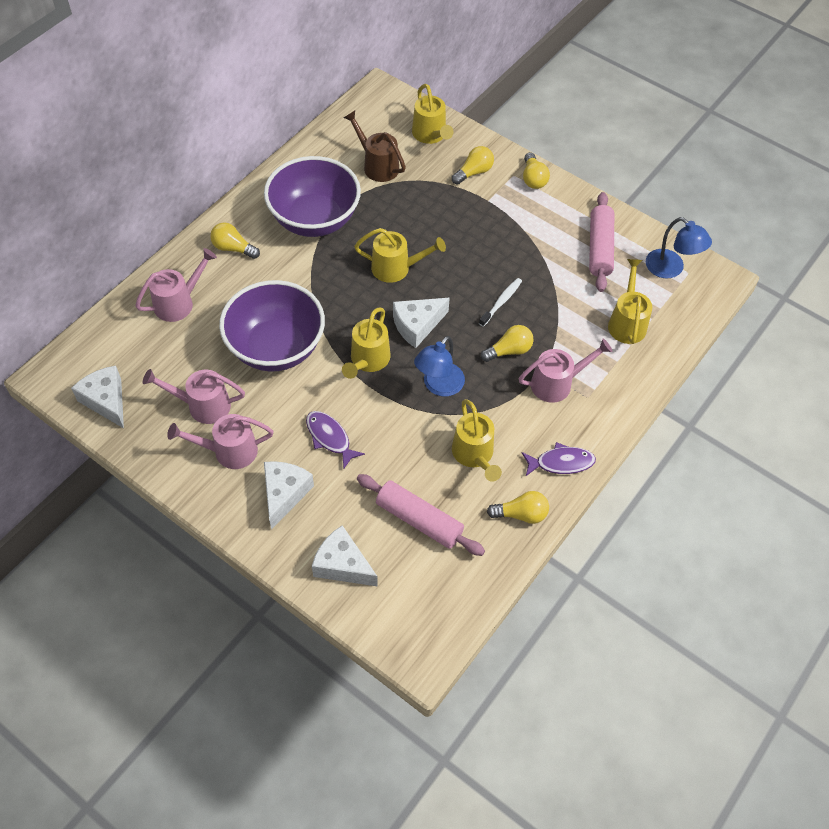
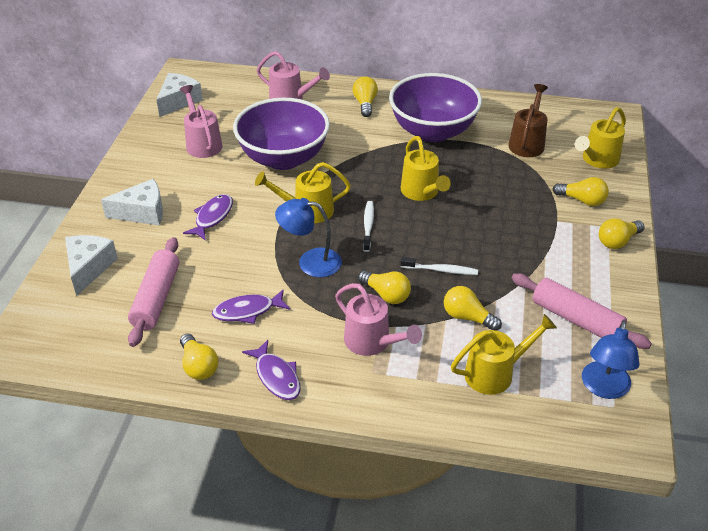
camera: 65 degrees right, 15 degrees down
(228, 451) = (167, 170): pink watering can -> none
(417, 325) = (368, 226): white cheese -> white toothbrush
(474, 455) = (247, 311): yellow watering can -> purple fish
(563, 311) = (467, 317): none -> yellow light bulb
(599, 248) = (576, 319): pink rolling pin -> pink rolling pin turned 60 degrees clockwise

